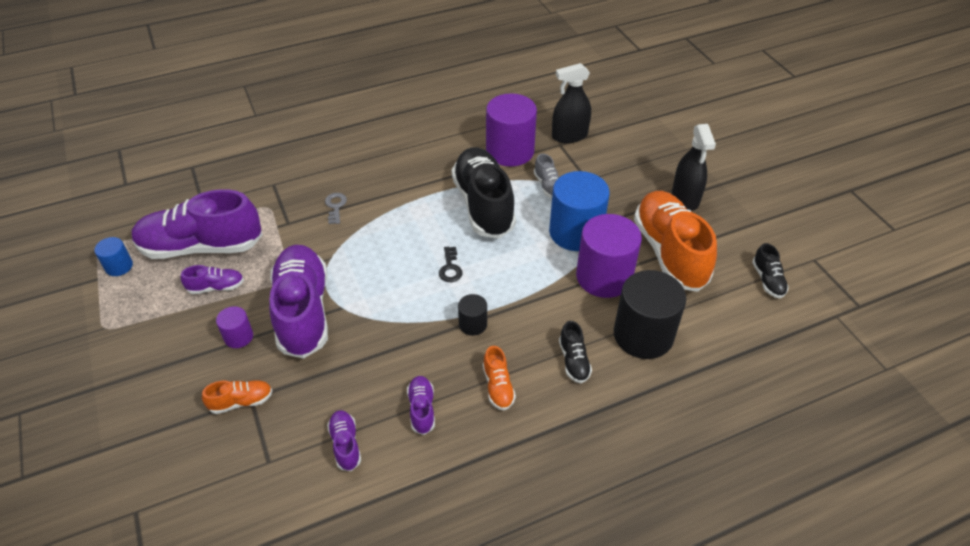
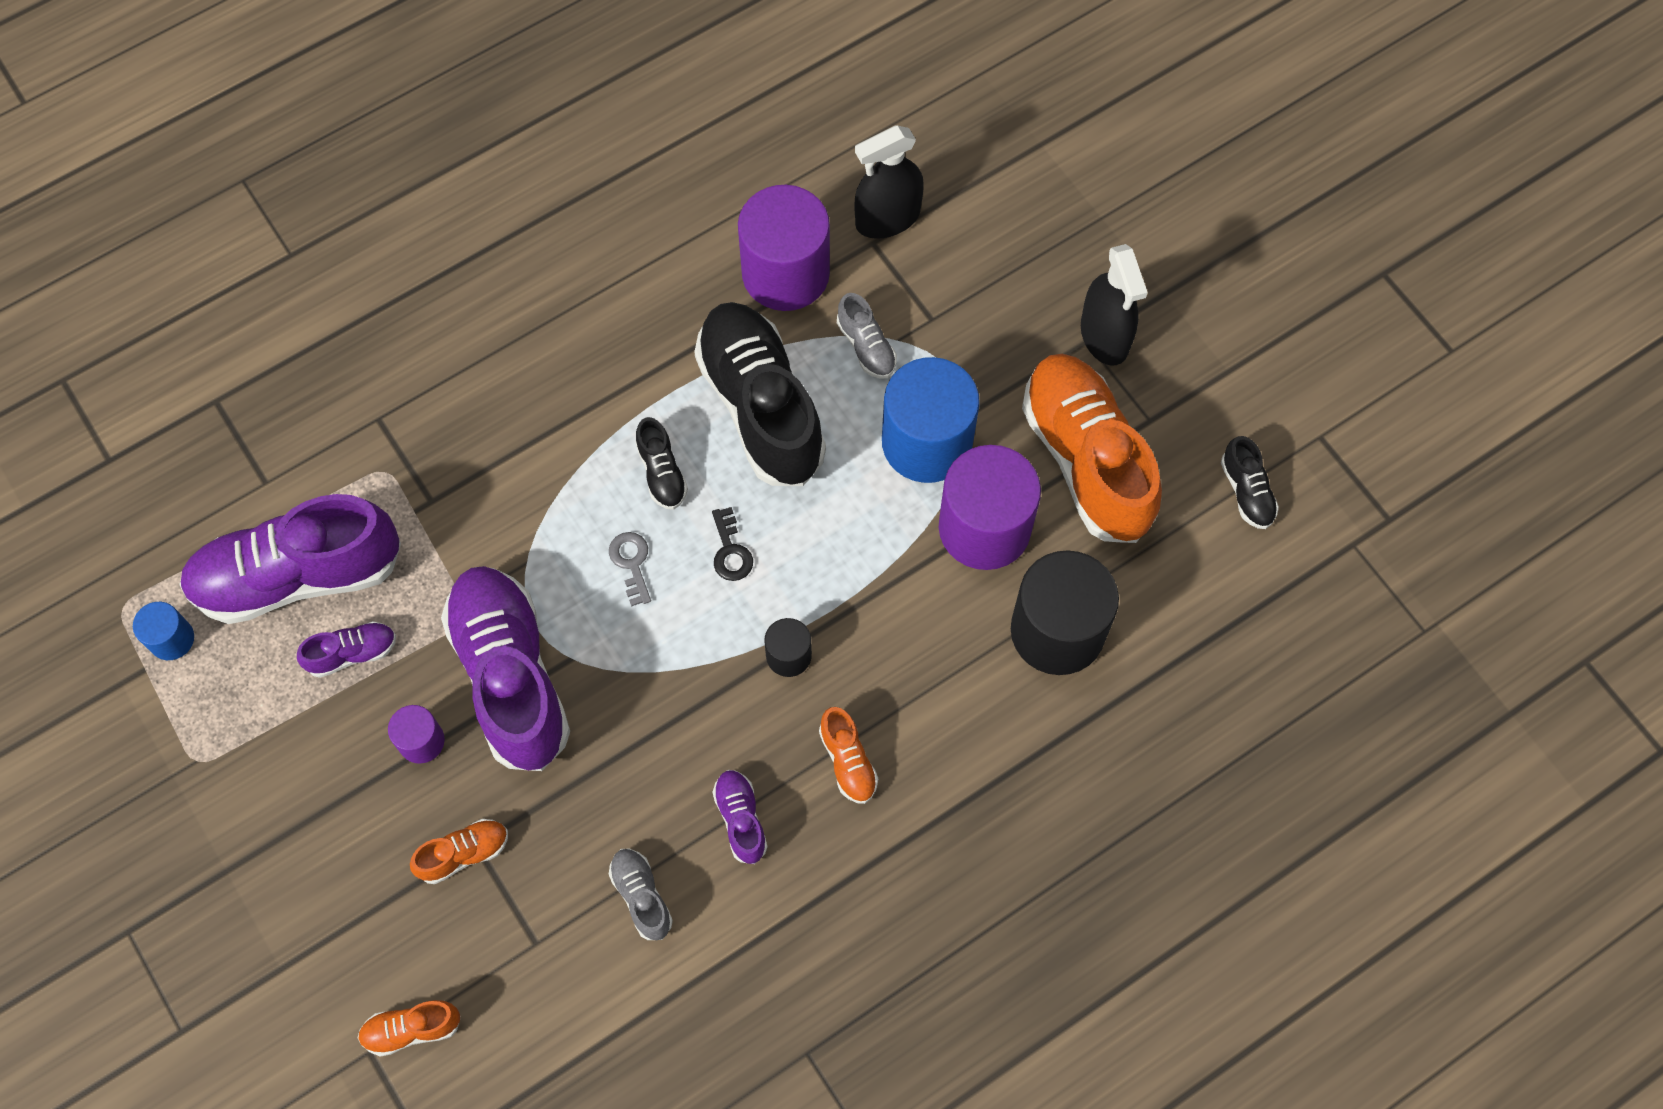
camera: 10 degrees left, 20 degrees up
(168, 502) = (412, 1029): none -> orange shoe
(335, 206) = (504, 451): grey key -> grey key (631, 563)
(345, 444) = (641, 896): purple shoe -> grey shoe
(574, 361) = (956, 696): black shoe -> black shoe (662, 472)

